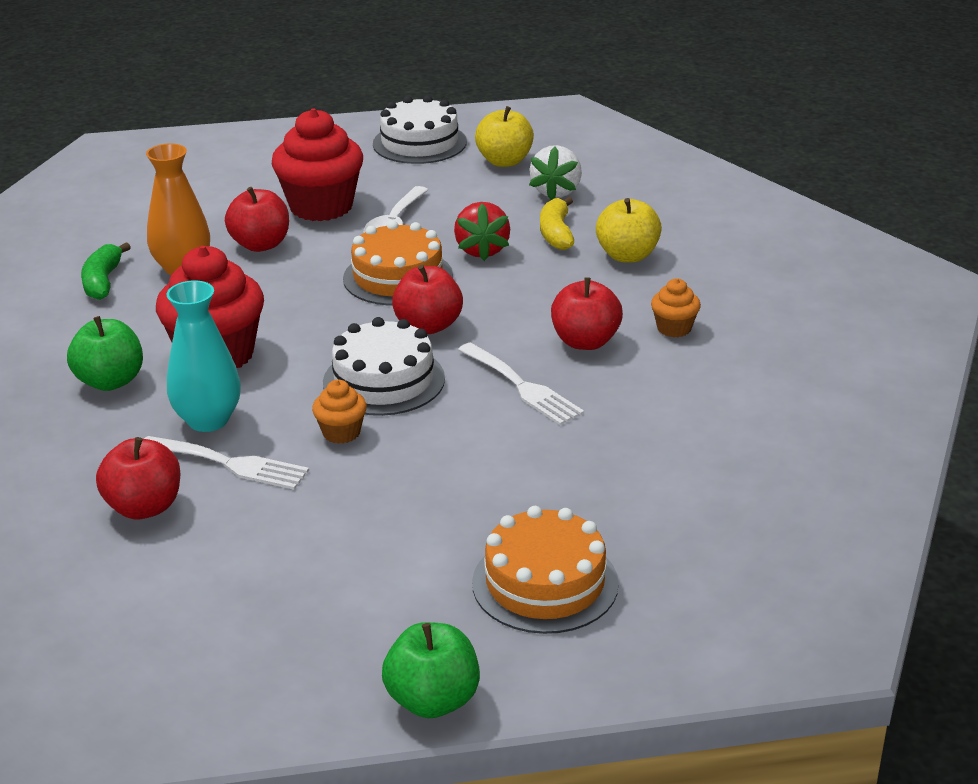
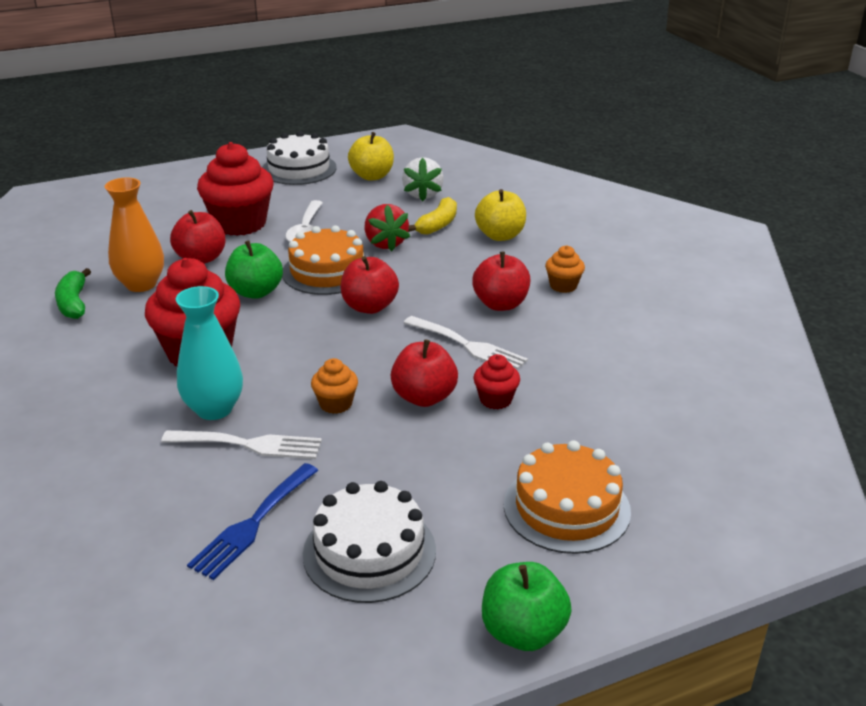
camera: 15 degrees left, 0 degrees up
(110, 381) = (112, 387): green apple -> green apple (256, 292)
(144, 507) = (186, 495): red apple -> red apple (424, 397)
(200, 547) = (252, 524): none -> blue fork
(384, 380) = (352, 355): white cake -> white cake (369, 552)
(524, 453) = (495, 400): none -> red cupcake
(556, 233) = (437, 225): yellow banana -> yellow banana turned 135 degrees counterclockwise

